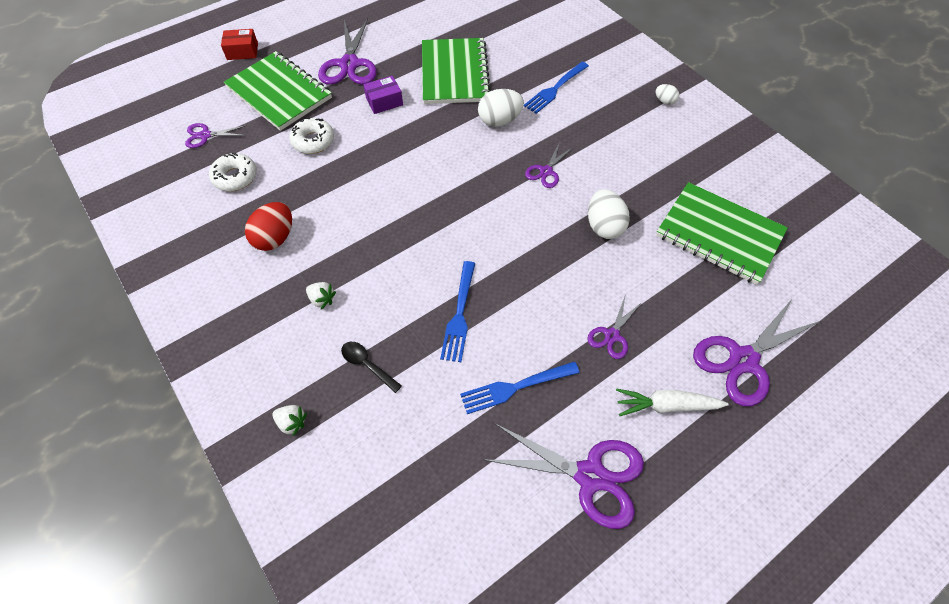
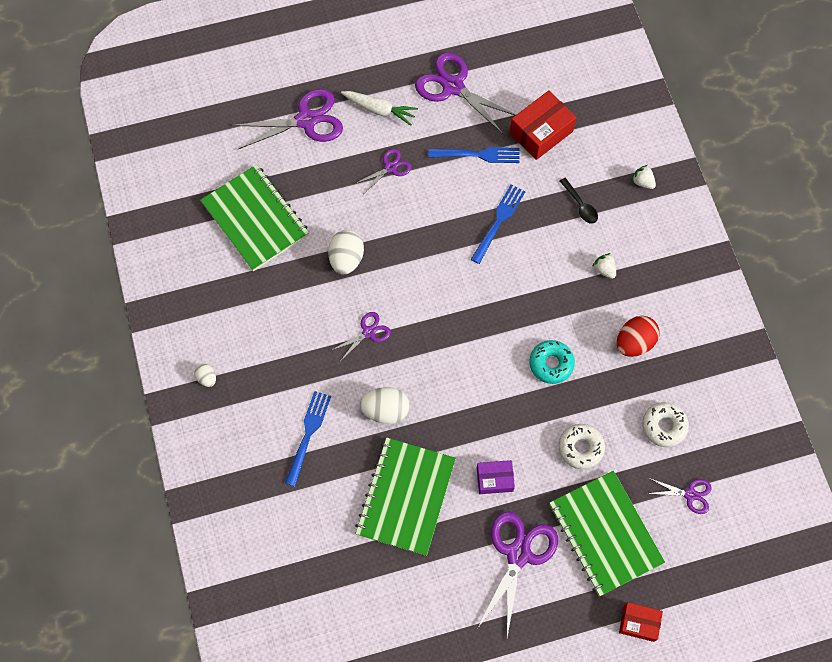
camera: 160 degrees left, 10 degrees up
(358, 196) = (551, 364): none -> turquoise donut
(445, 448) = (541, 132): none -> red box
(555, 88) = (308, 435): blue fork -> blue fork turned 45 degrees counterclockwise

